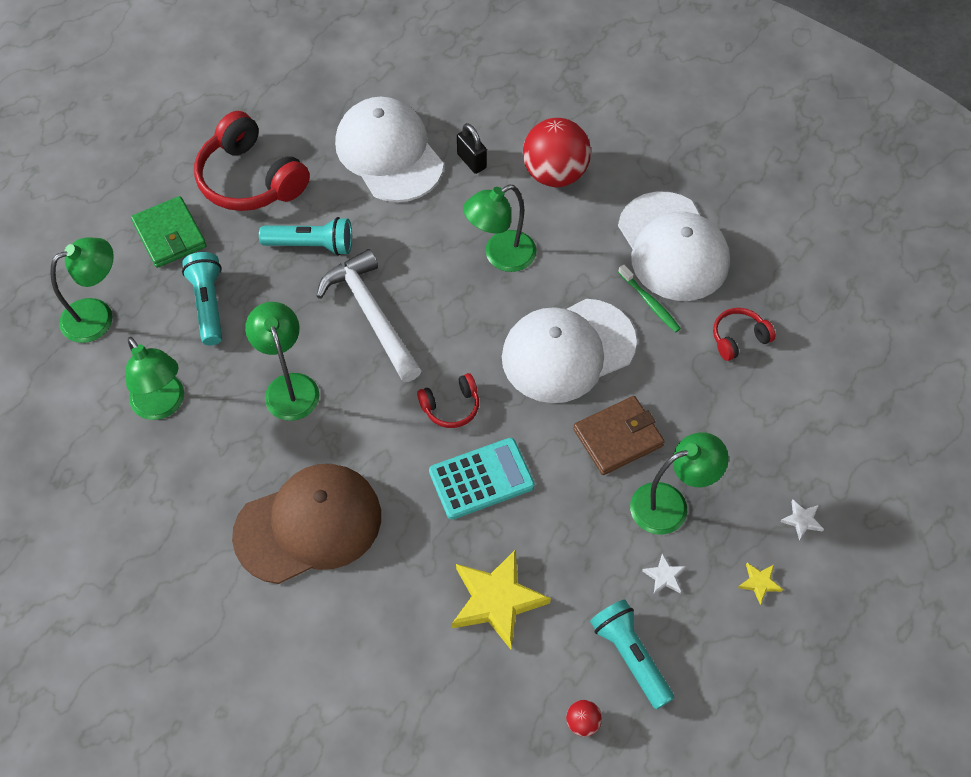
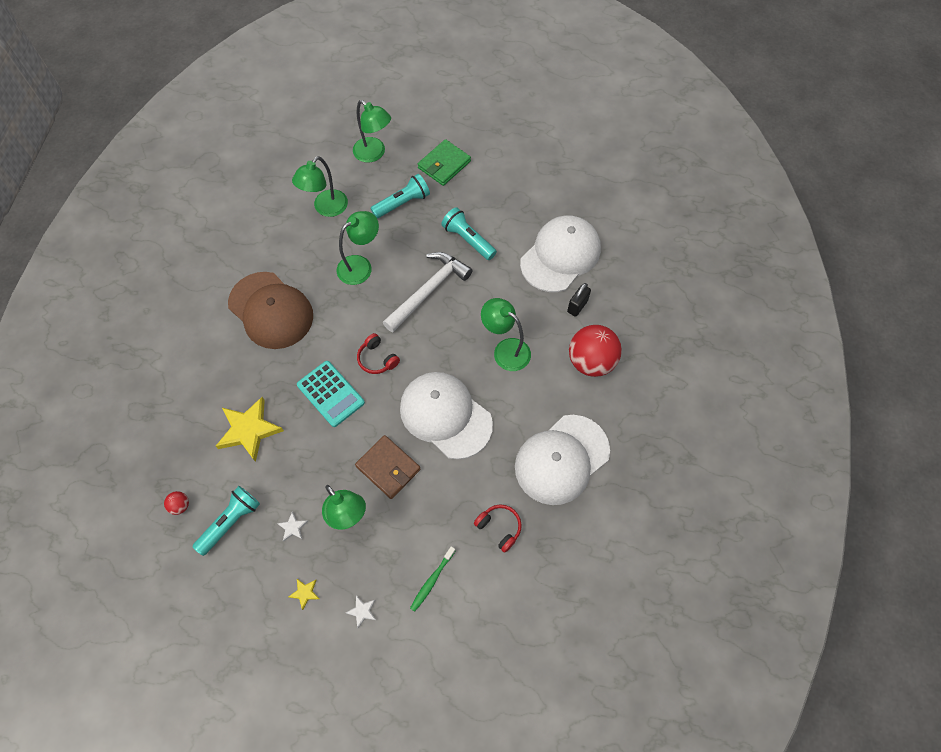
camera: 70 degrees right, 5 degrees up
(250, 179) = (503, 188): red headphones -> none
(312, 245) = (468, 239): turquoise flashlight -> turquoise flashlight turned 150 degrees clockwise
(650, 303) = (506, 457): green toothbrush -> green toothbrush (432, 580)

